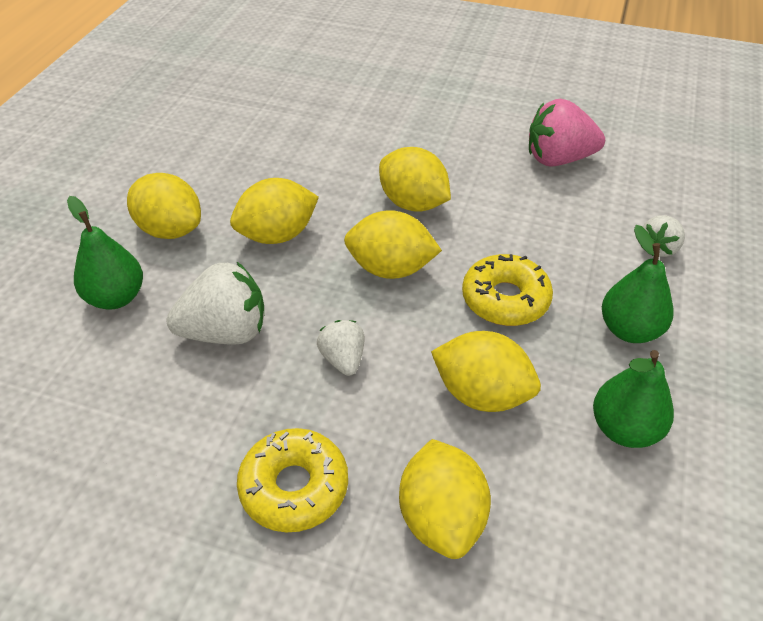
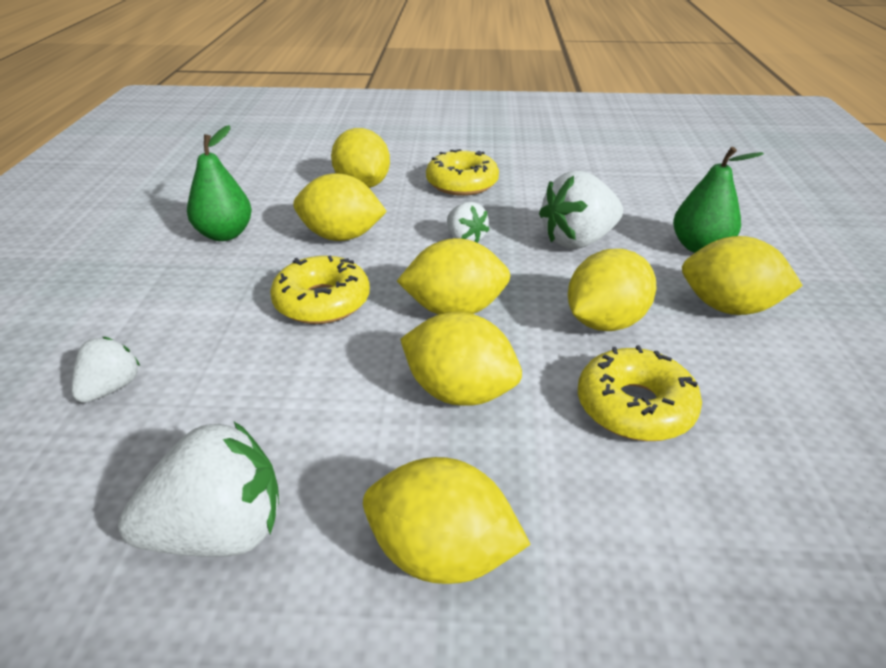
camera: 165 degrees right, 10 degrees down
(308, 176) = (635, 407): none -> yellow donut
(449, 135) = (442, 554): none -> yellow lemon
(558, 159) = (219, 532): pink strawberry -> white strawberry
(629, 330) = (192, 296): green pear -> none

